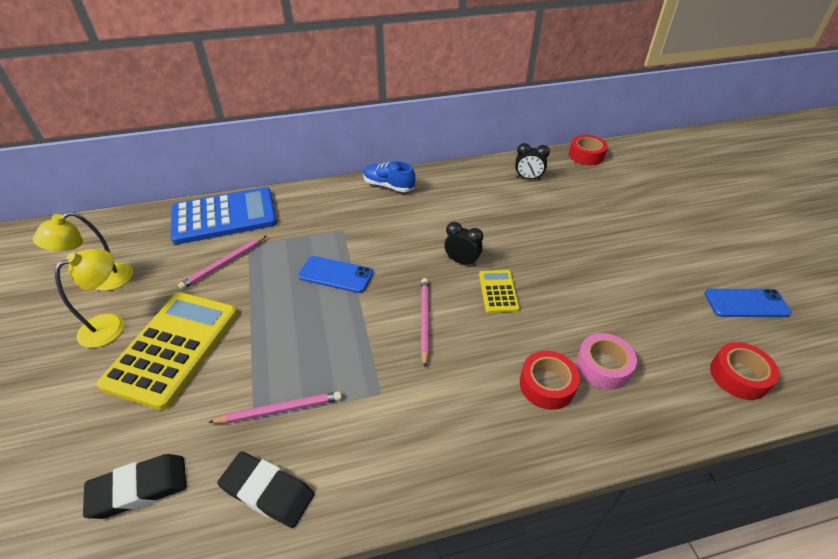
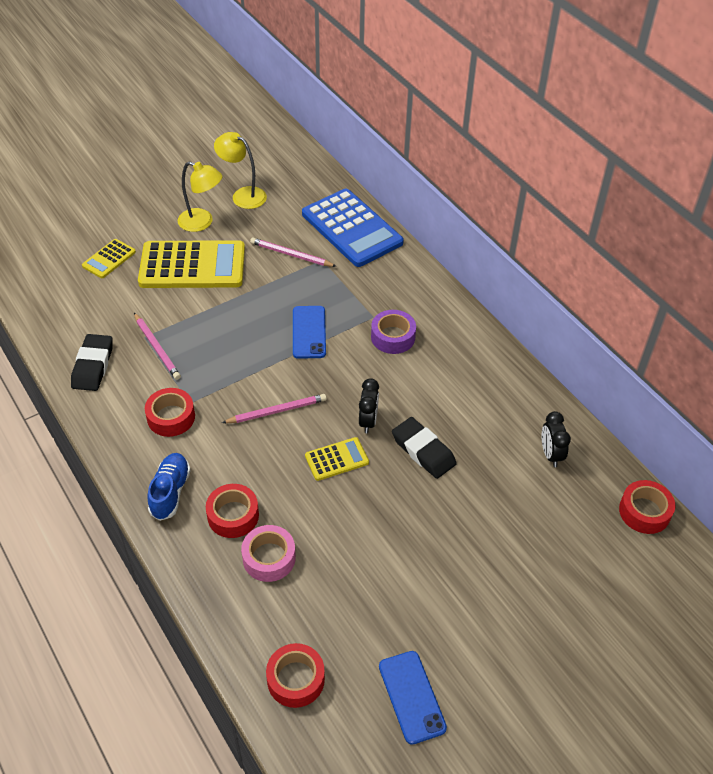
camera: 70 degrees right, 5 degrees up
(86, 436) = (109, 259): none -> yellow calculator
(139, 488) = (80, 302): black eraser -> black eraser (423, 451)
(374, 224) = (393, 337): none -> purple tape
(388, 186) = (463, 330): blue shoe -> blue shoe (170, 492)
(394, 416) = (171, 417): none -> red tape

